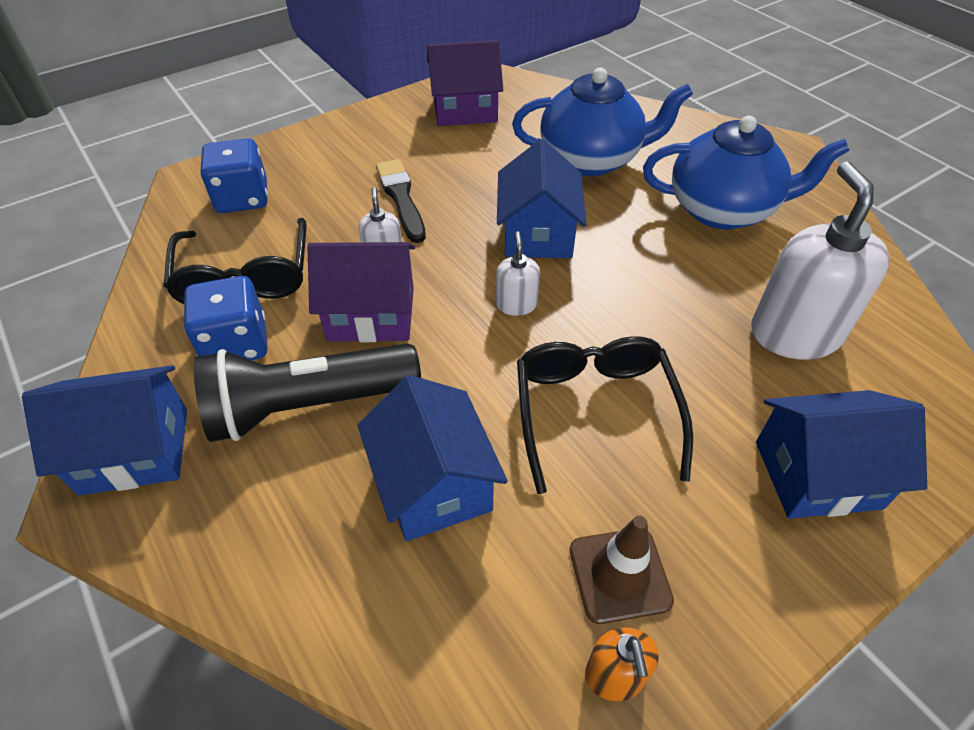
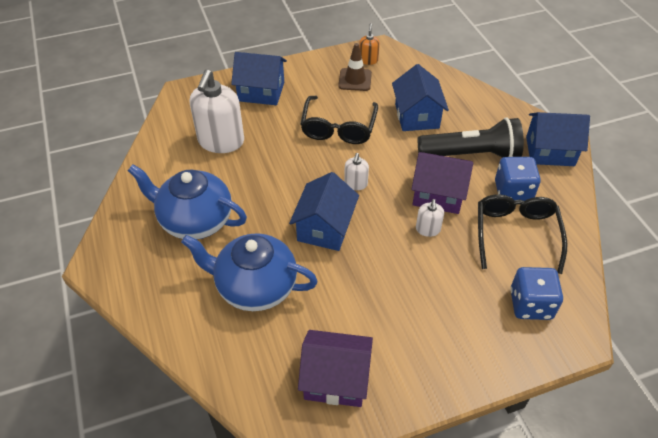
camera: 165 degrees left, 0 degrees up
(401, 198) = (410, 278): black brush -> none

